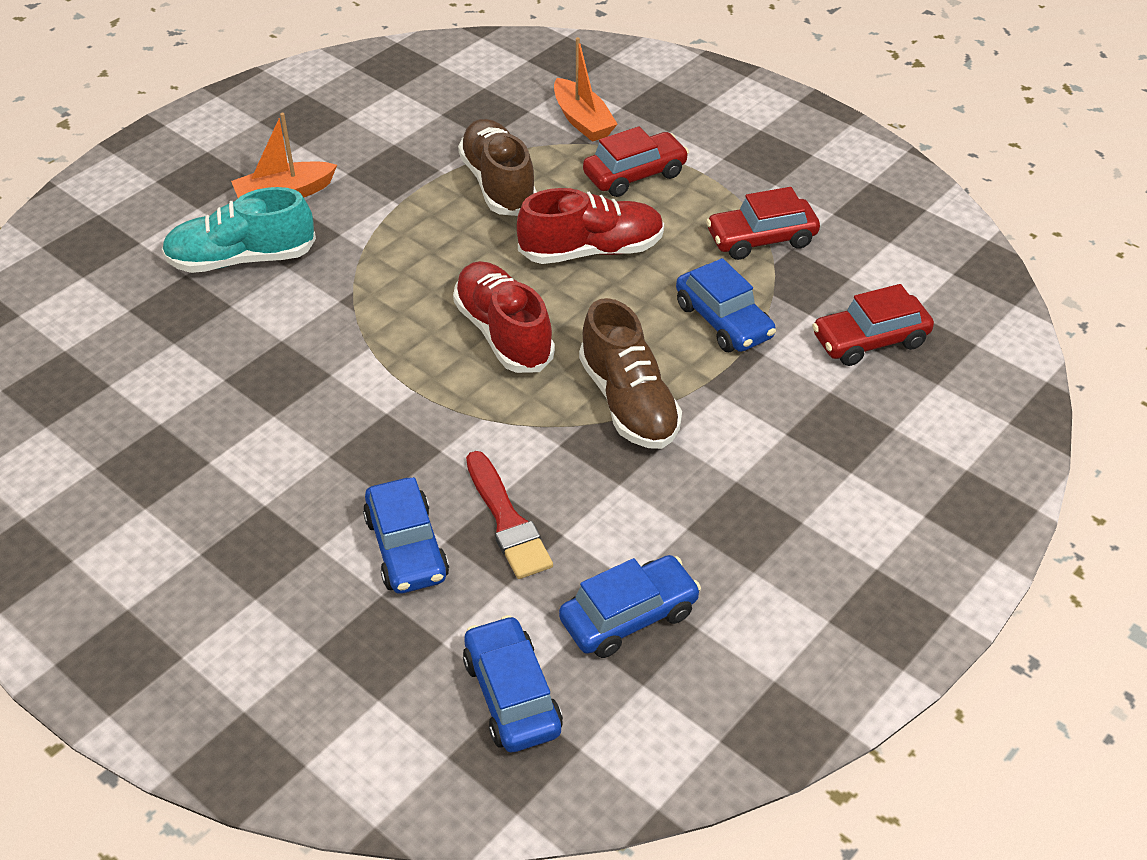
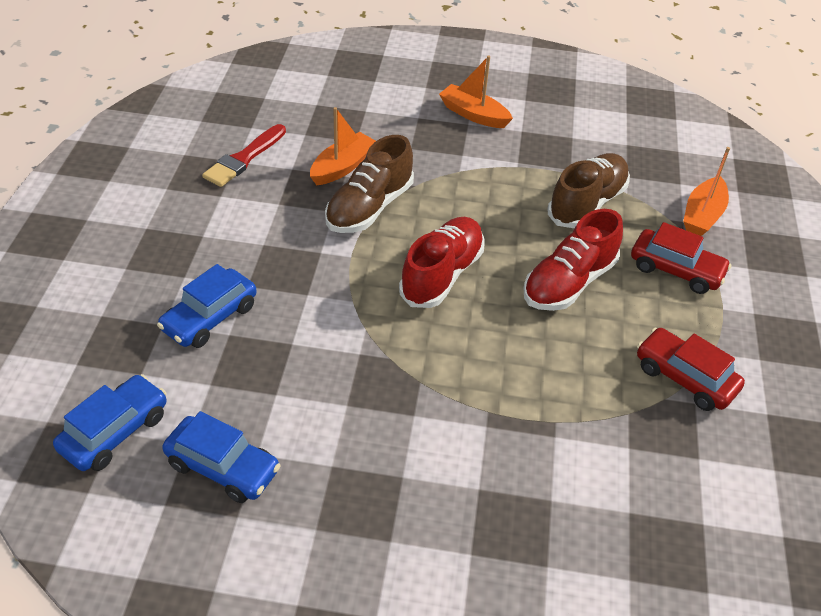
camera: 55 degrees right, 0 degrees up
(242, 259) = (399, 126): turquoise shoe -> none
(265, 335) = (342, 167): none -> orange boat
(507, 521) = (268, 358): red brush -> red brush (244, 158)
(591, 251) = (569, 283): red shoe -> red shoe turned 90 degrees clockwise
(628, 402) = (431, 374): brown shoe -> brown shoe (369, 208)
(723, 321) = (568, 394): blue car -> none
(870, 340) = (636, 504): red car -> none

